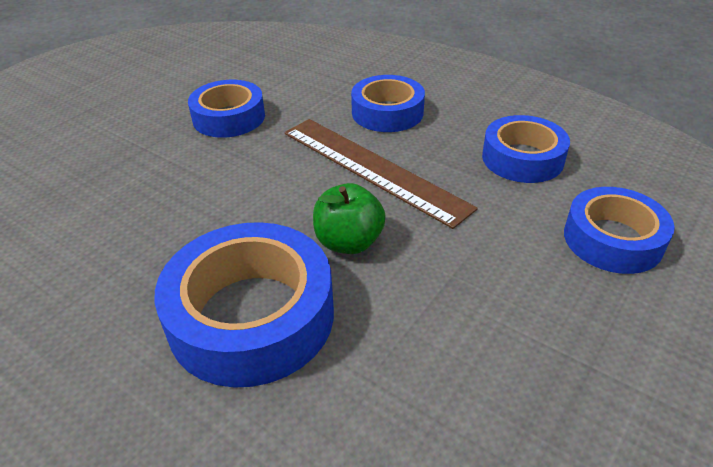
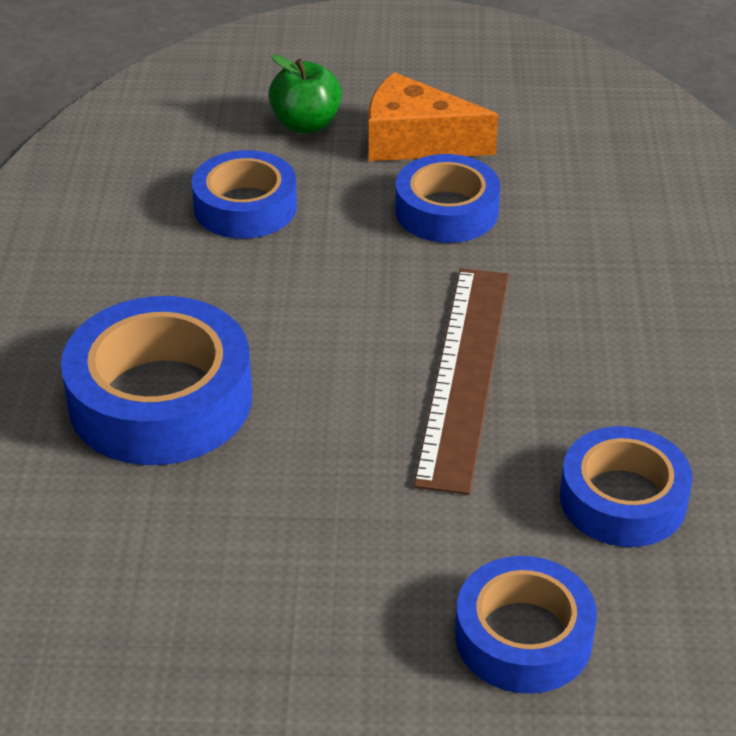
camera: 55 degrees right, 0 degrees up
(156, 103) = (415, 141): none -> orange cheese
(349, 242) = (317, 415): green apple -> green apple (306, 124)
(387, 112) = (600, 333): blue tape -> blue tape (245, 207)

